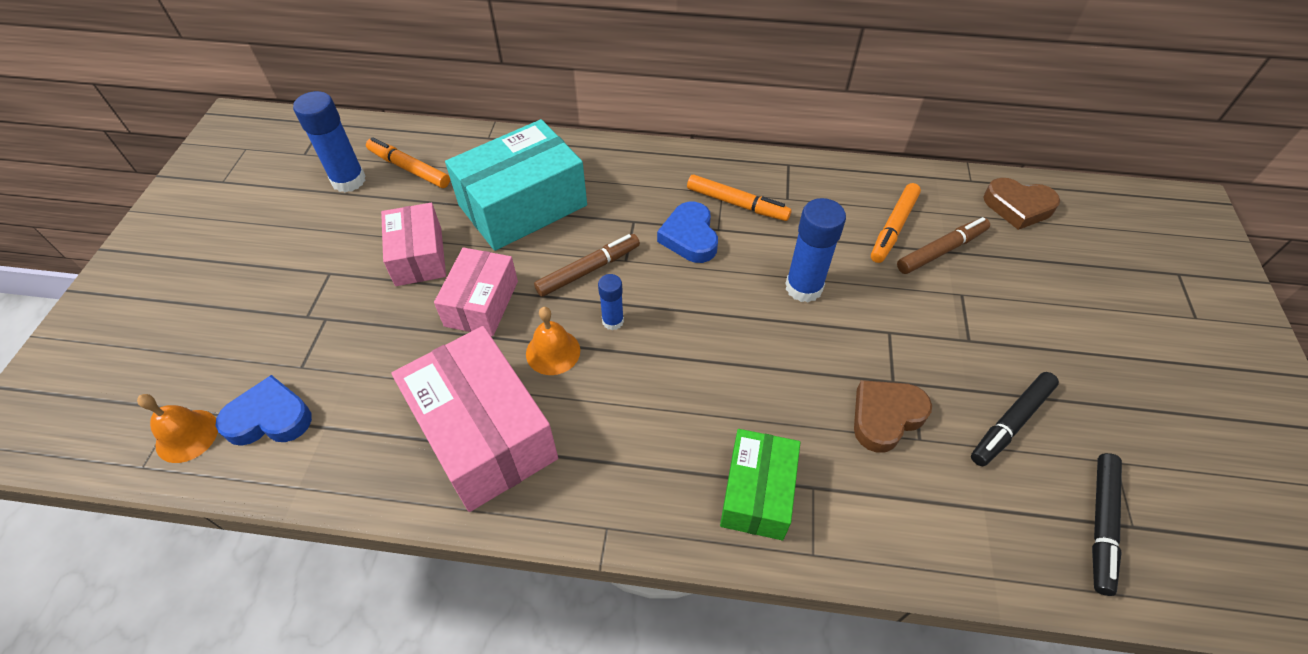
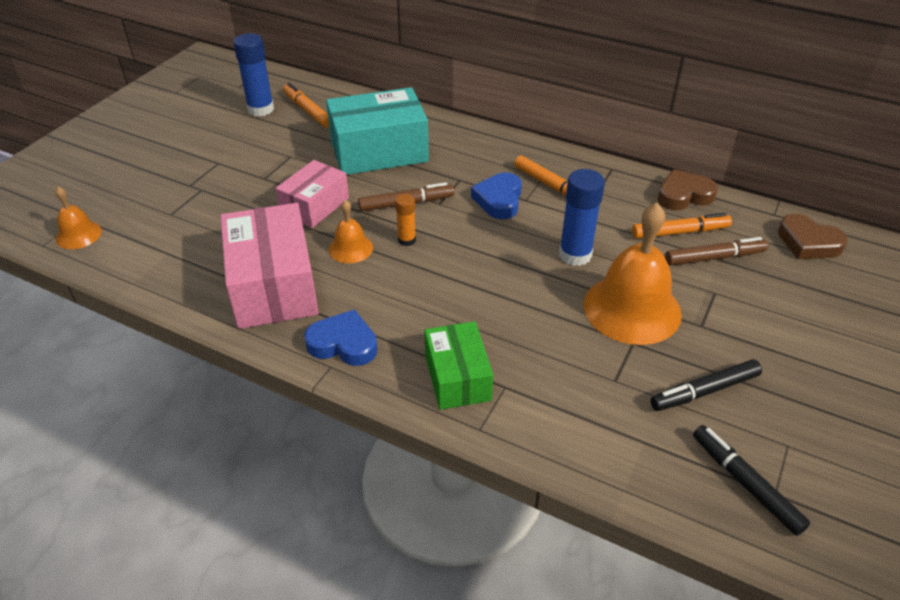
camera: 20 degrees right, 10 degrees down
(270, 418) = (135, 238): blue heart -> blue heart (343, 344)
(418, 256) = (285, 166): pink box -> none
(613, 321) = (407, 240): blue glue stick -> orange glue stick
(757, 493) = (457, 377): green box -> green box turned 45 degrees counterclockwise
(885, 417) = (594, 358): brown heart -> brown heart (684, 195)
(893, 228) = (680, 232): orange marker -> orange marker turned 150 degrees counterclockwise
(893, 340) = (632, 309): none -> orange bell
(1101, 525) = (745, 483): black marker -> black marker turned 105 degrees clockwise

